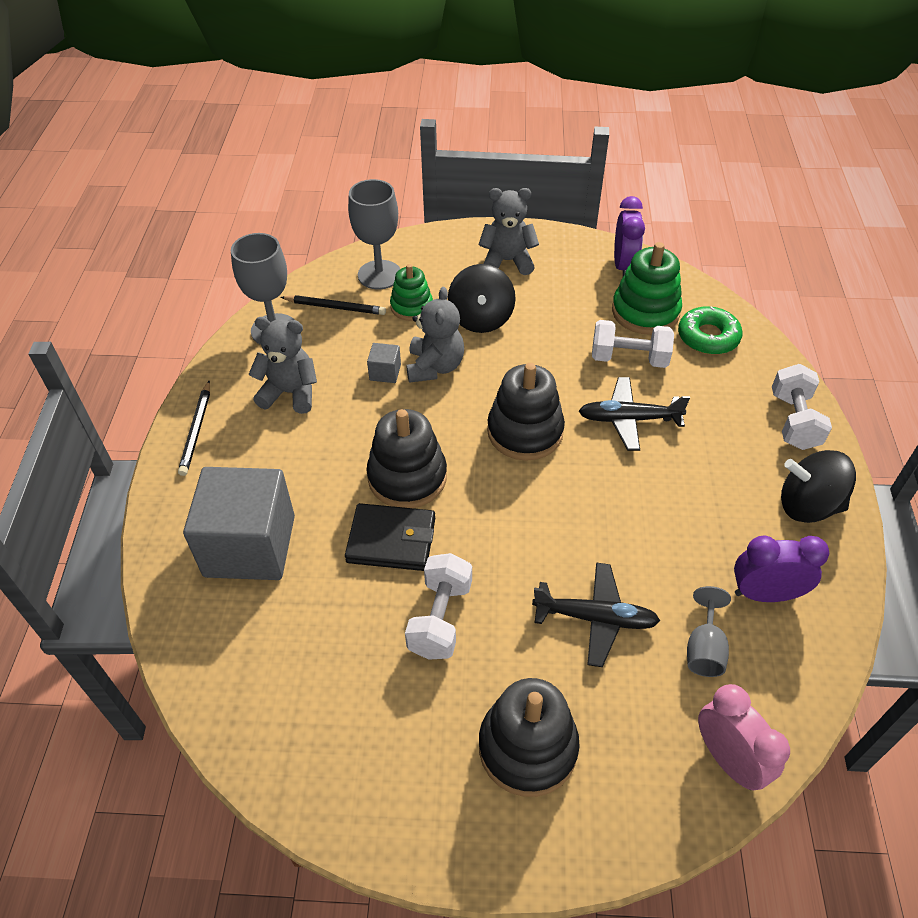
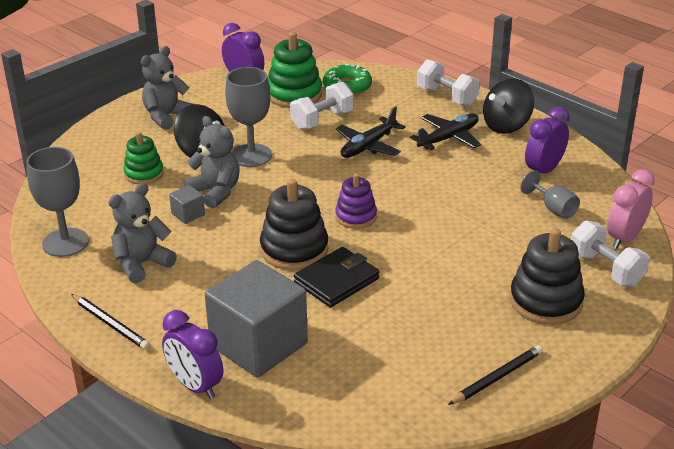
camera: 50 degrees left, 15 degrees down
(161, 540) = (195, 386): none -> purple clock
(335, 307) = (89, 205): black pencil -> black pencil (497, 377)
(379, 275) = (89, 171): grey goblet -> grey goblet (251, 155)
(440, 618) = (421, 290): white dumbbell -> white dumbbell (606, 269)
(504, 487) = (356, 216): none -> purple stacking toy
(525, 431) = (323, 186): black stacking toy -> none
(595, 618) = (491, 233): black plane -> black plane (448, 138)
(728, 759) = (625, 238): pink clock -> pink clock turned 60 degrees counterclockwise

